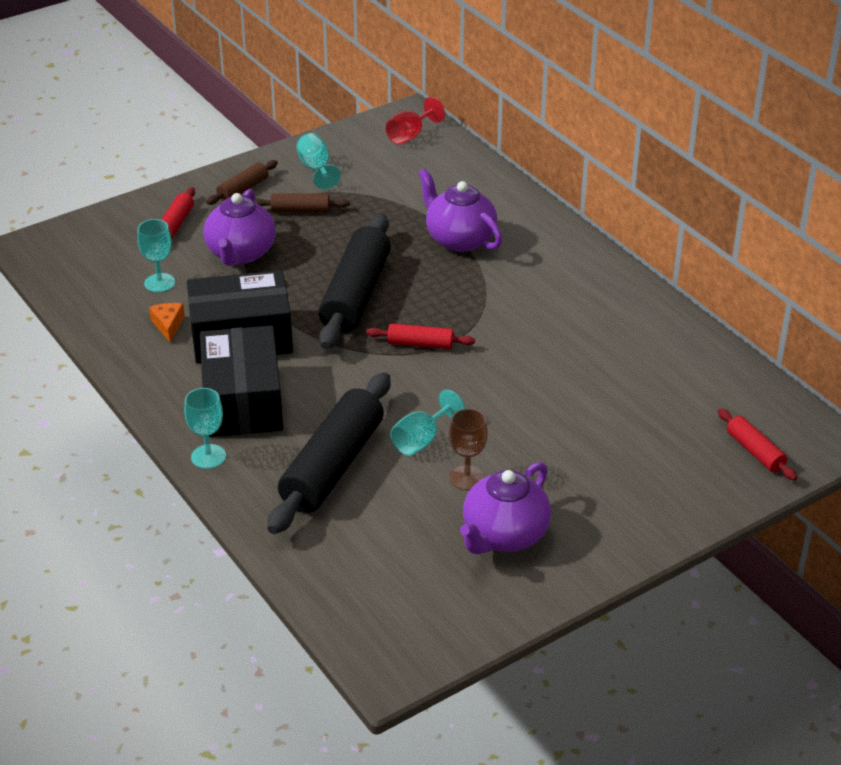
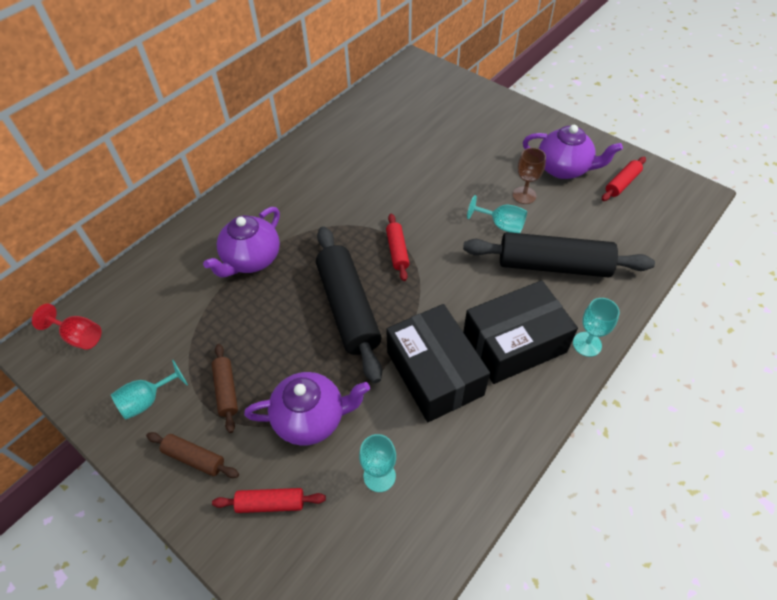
camera: 105 degrees left, 15 degrees up
(168, 325) = (441, 440): orange cheese -> none
(356, 295) = (348, 308): black rolling pin -> black rolling pin turned 75 degrees clockwise
(755, 451) = (435, 85): red rolling pin -> red rolling pin (622, 183)

